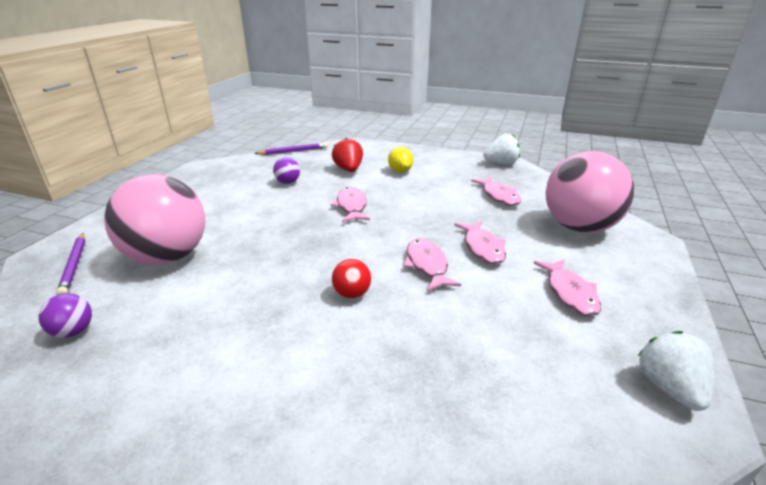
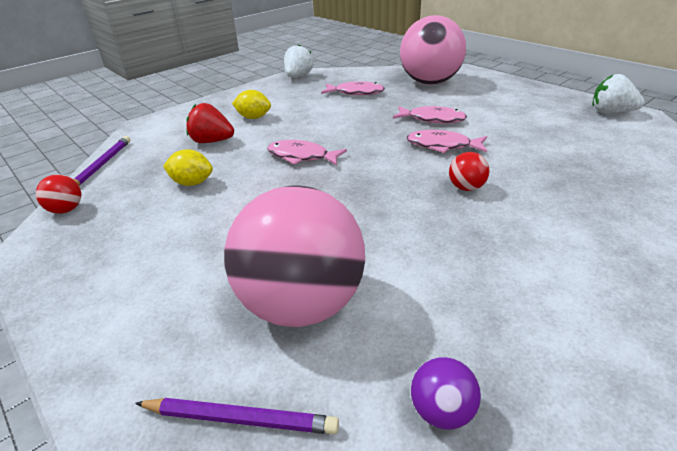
camera: 60 degrees left, 5 degrees up
(239, 161) = (66, 210): none -> red ball
(288, 182) = (192, 183): purple ball -> yellow lemon
(570, 293) = (510, 109): pink fish -> none

